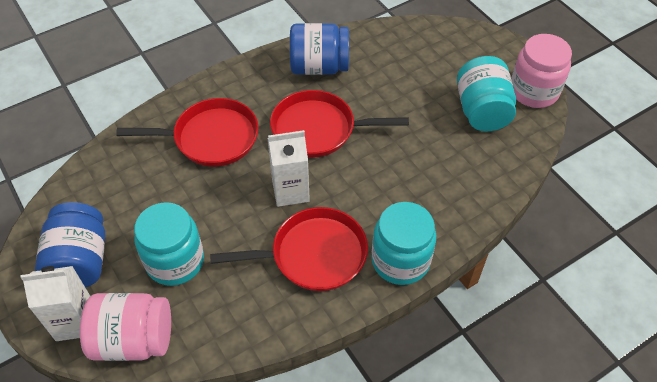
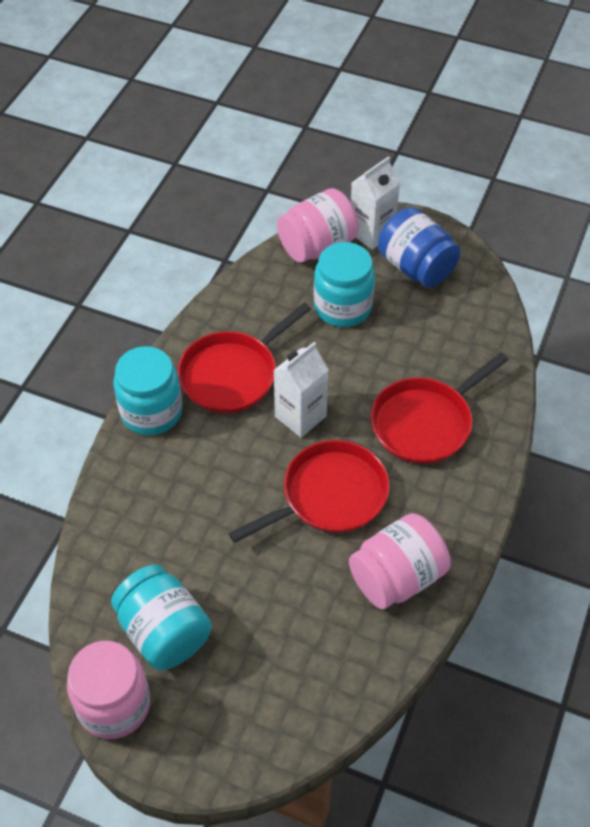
camera: 145 degrees right, 0 degrees up
(319, 67) = (397, 577): blue jar -> pink jar

